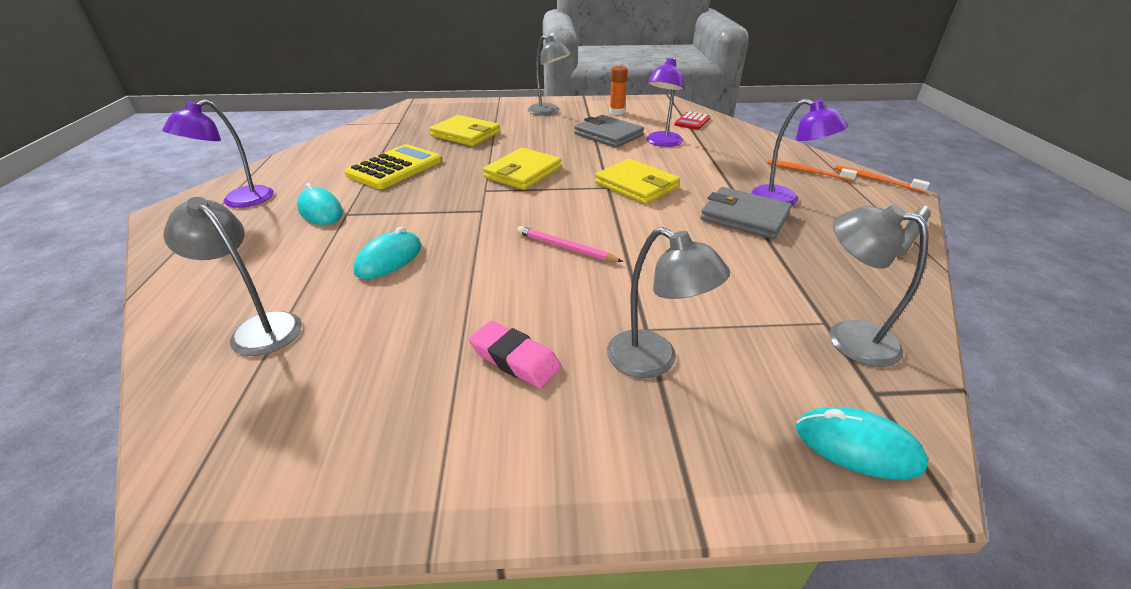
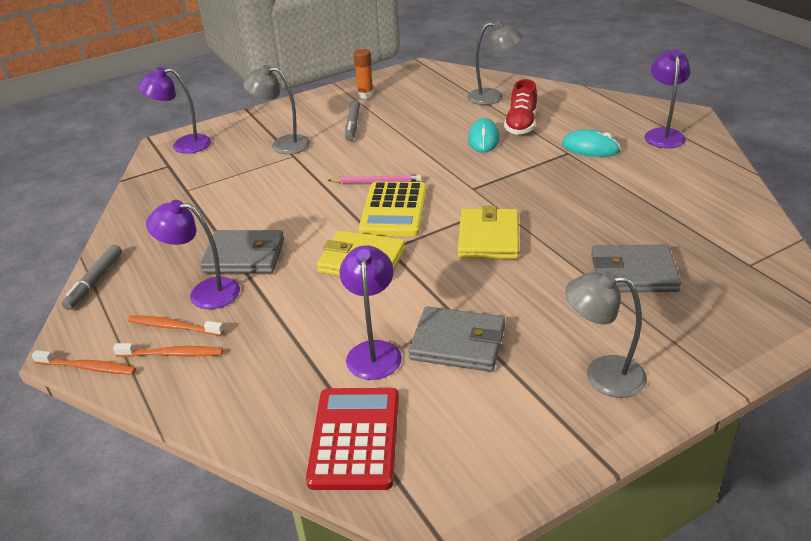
camera: 155 degrees right, 0 degrees up
(319, 263) = (521, 124): none -> red shoe
(394, 168) = (615, 200): yellow calculator -> yellow calculator (394, 210)
(465, 134) = (633, 273): yellow wallet -> grey wallet
(515, 359) = (353, 125): pink eraser -> grey marker
(616, 112) = (497, 421): orange glue stick -> orange glue stick (365, 95)
(692, 121) = (355, 438): red calculator -> red calculator, size x1.76
(810, 185) = (173, 327): none -> orange toothbrush
(848, 337) = (174, 186): grey lamp -> none
(857, 446) = (183, 145): turquoise mouse -> purple lamp

